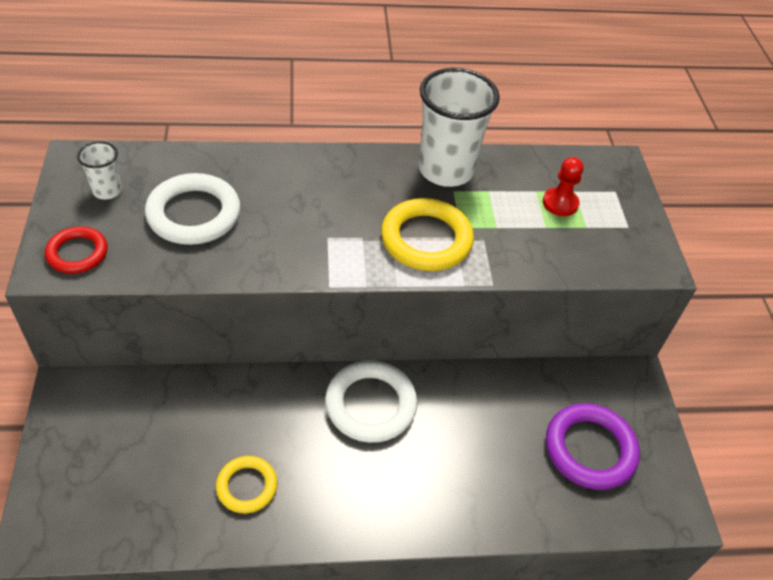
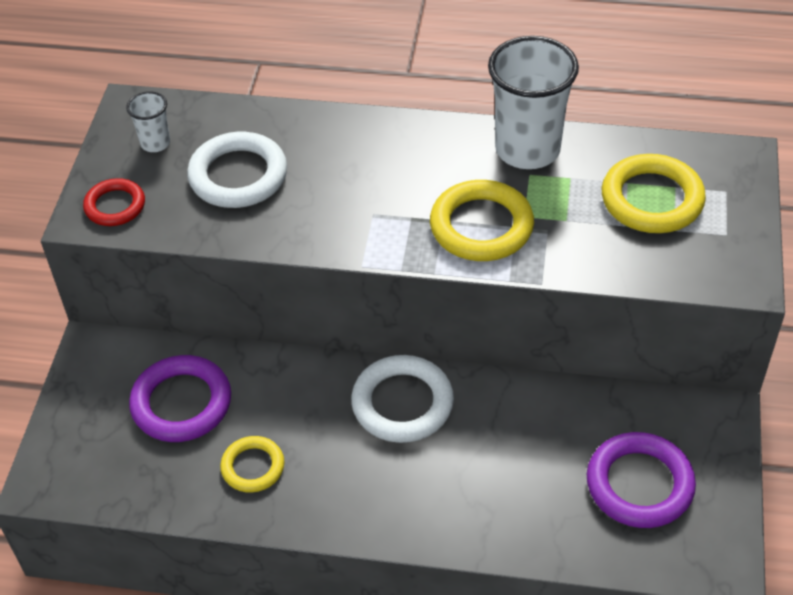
camera: 20 degrees right, 0 degrees up
(165, 433) = (181, 403): none -> purple ring
(560, 203) = (652, 199): red pawn -> yellow ring

